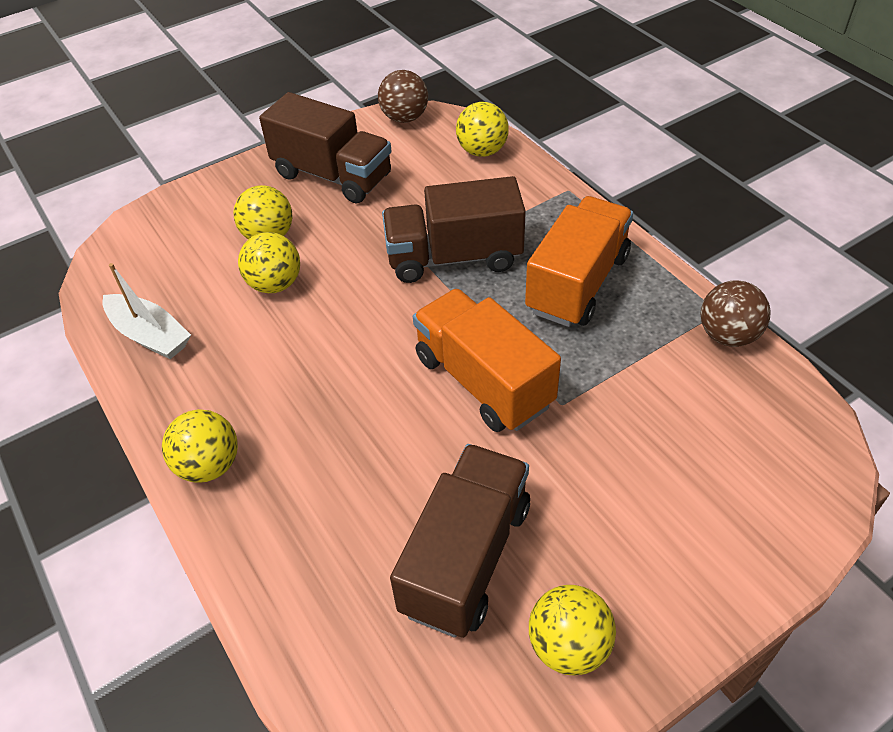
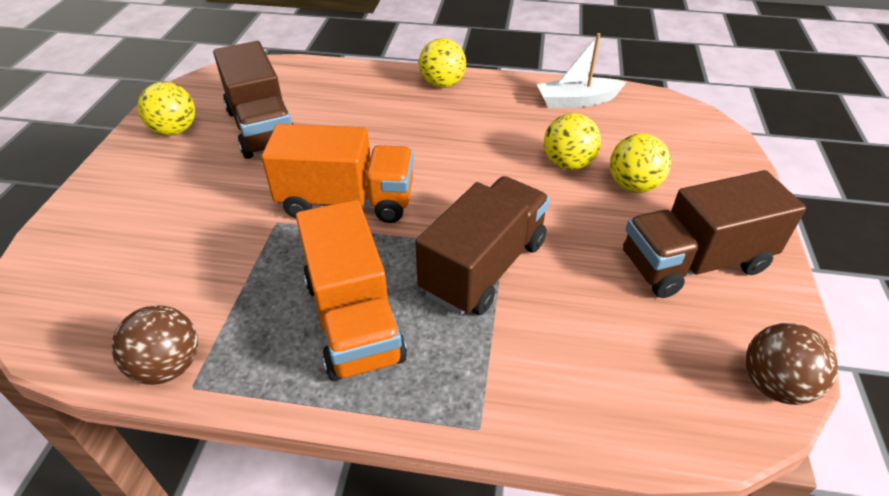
camera: 130 degrees right, 5 degrees down
(482, 151) = (633, 407): yellow ball -> none

